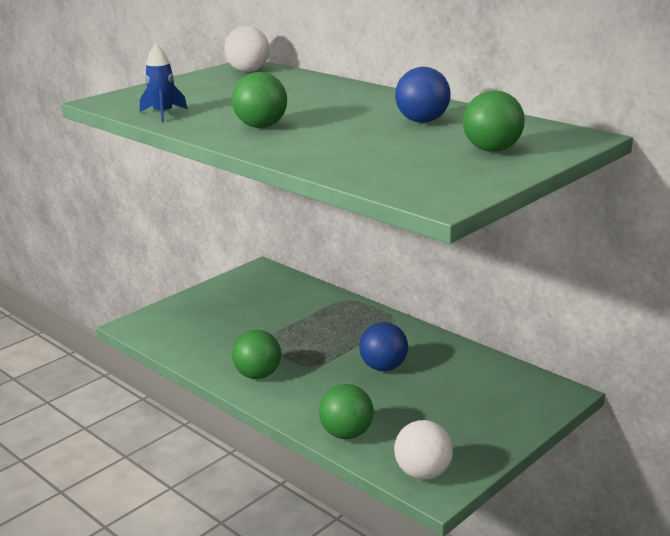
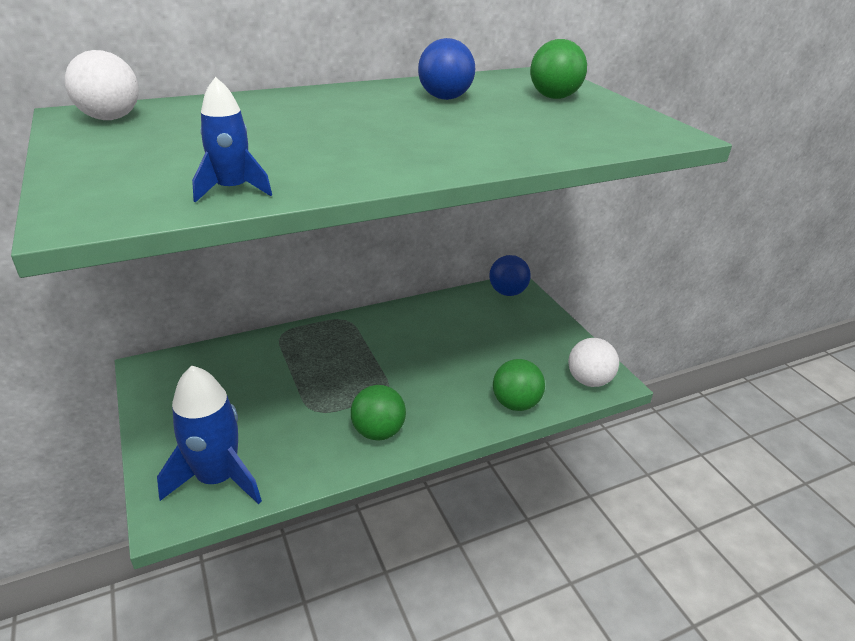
camera: 70 degrees left, 10 degrees up
(171, 330) = (218, 478): none -> blue rocket
(261, 126) = (375, 152): green ball -> none
(383, 367) = (422, 351): blue ball -> blue ball (507, 292)

